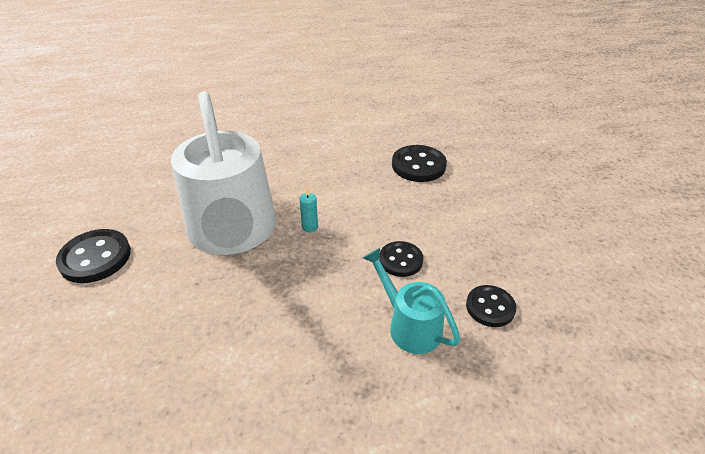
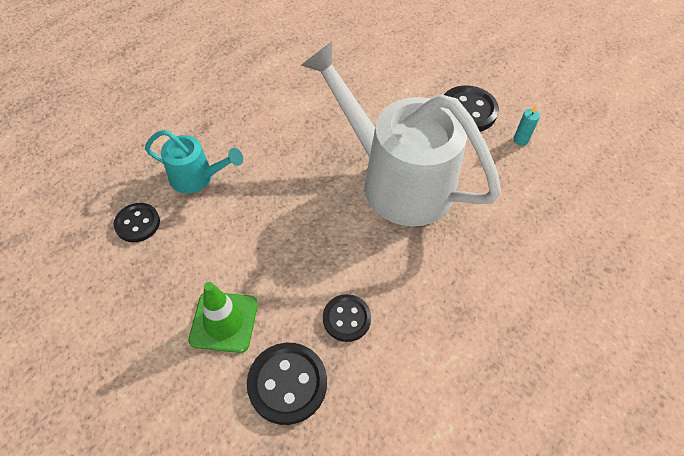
camera: 145 degrees right, 15 degrees up
(310, 227) = (339, 221): turquoise candle -> turquoise candle (520, 140)
(400, 260) = (233, 229): black button -> black button (346, 318)
(442, 207) = (224, 321): none -> green traffic cone

